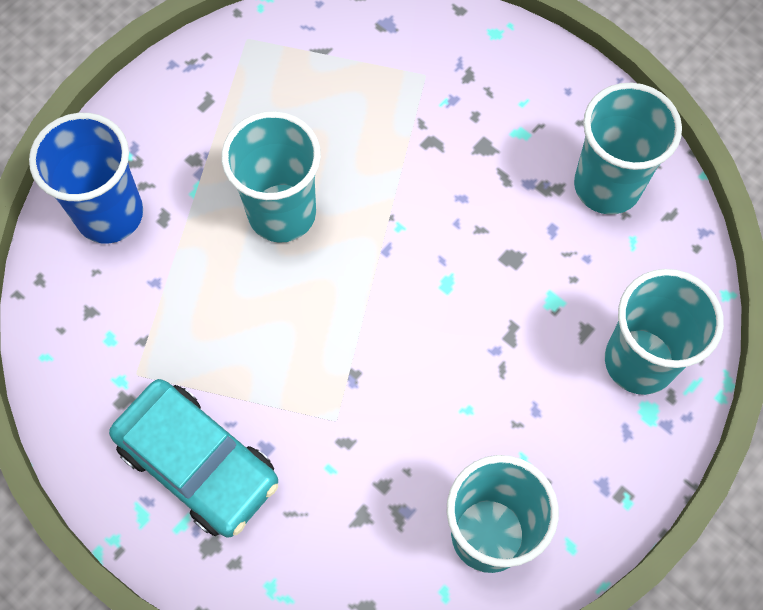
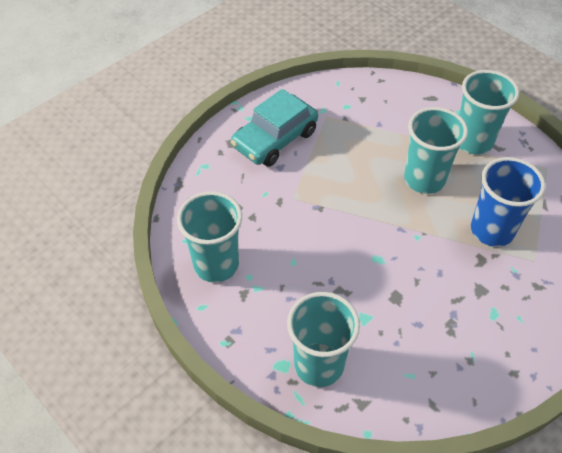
camera: 95 degrees right, 15 degrees down
(109, 214) = (420, 106): blue cup -> blue cup (492, 230)
(607, 186) = (455, 364): turquoise cup -> turquoise cup (473, 141)

